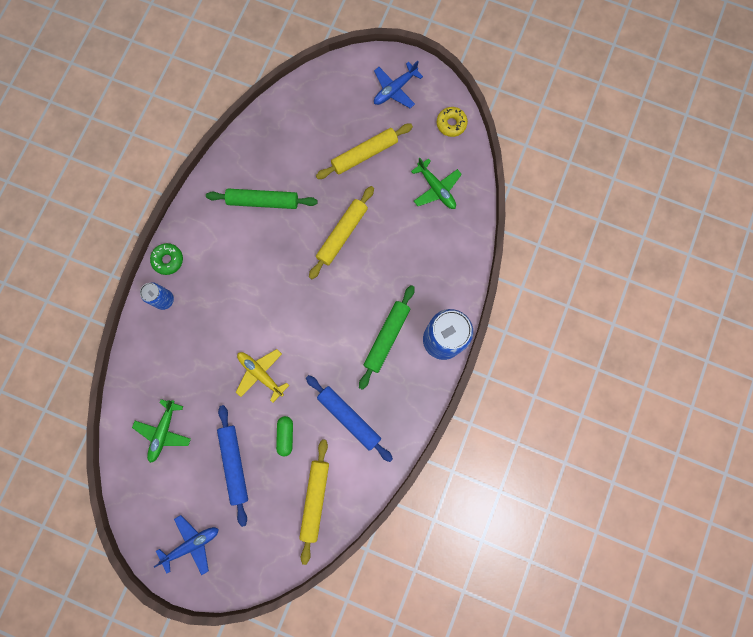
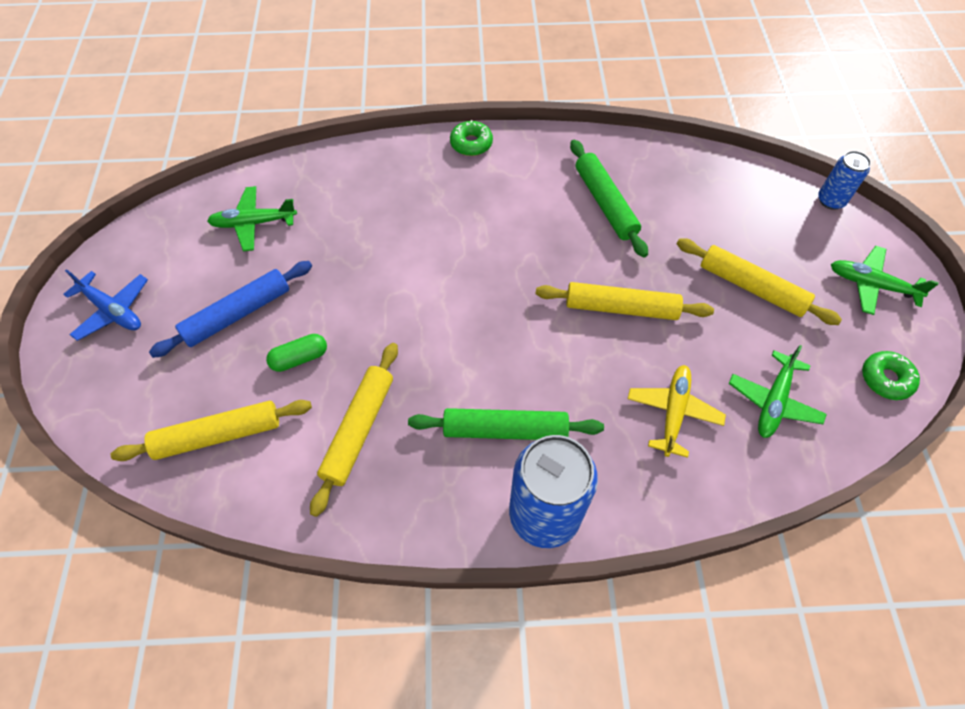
camera: 65 degrees right, 20 degrees down
(164, 300) = (420, 159): blue can -> blue can (831, 200)
(261, 374) = (374, 293): yellow plane -> yellow plane (673, 412)
(349, 417) = (359, 429): blue rolling pin -> yellow rolling pin
(394, 90) = (871, 285): blue plane -> green plane
(451, 124) = (886, 379): yellow donut -> green donut

